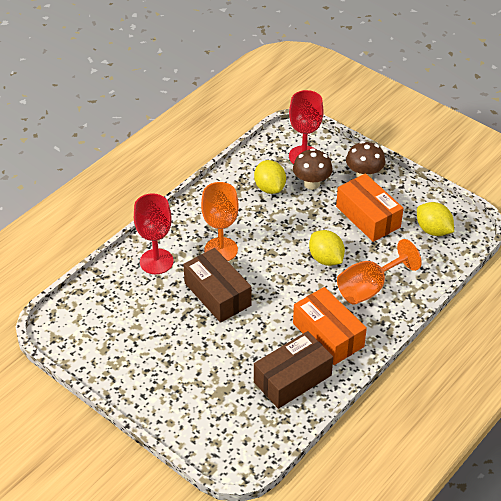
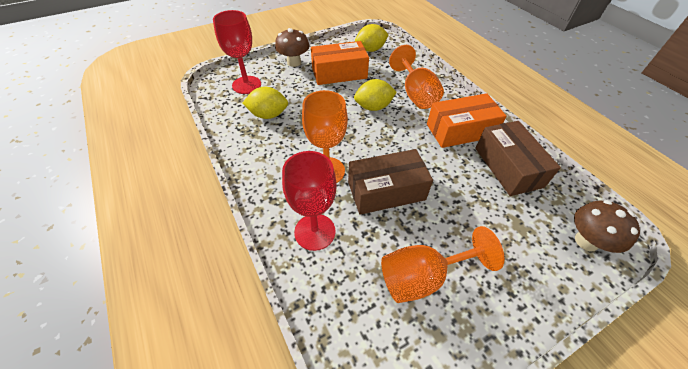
camera: 70 degrees left, 5 degrees up
(144, 333) = (422, 277): none -> orange goblet
(311, 183) = (282, 90): brown mushroom -> brown mushroom (586, 241)

